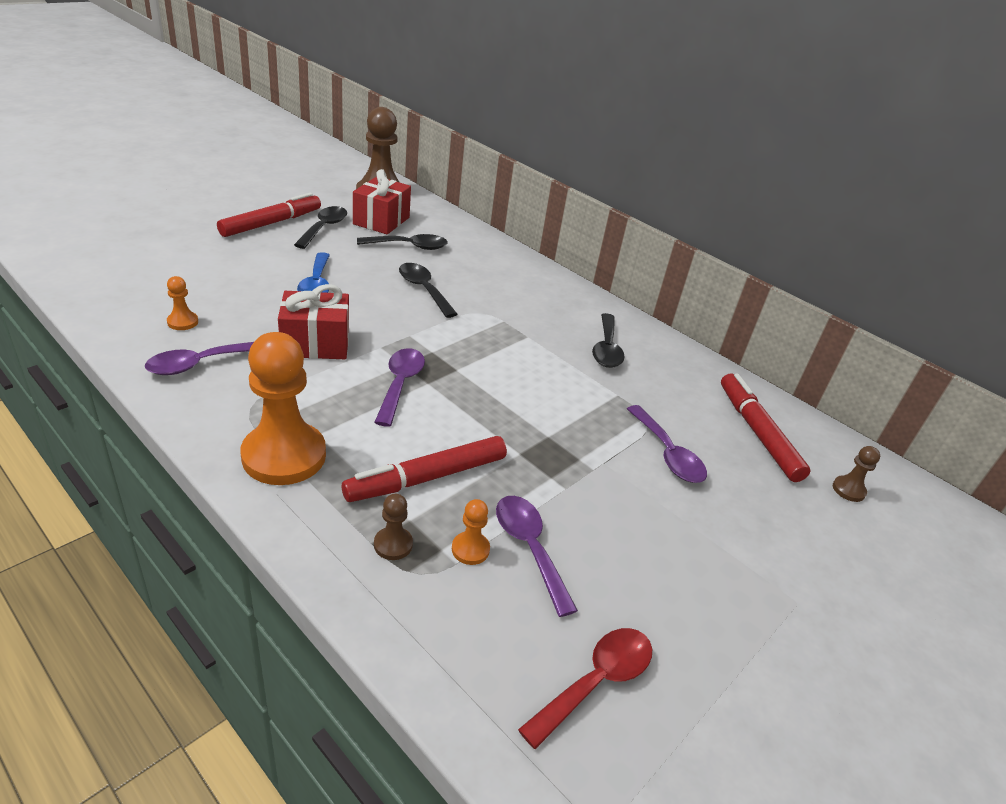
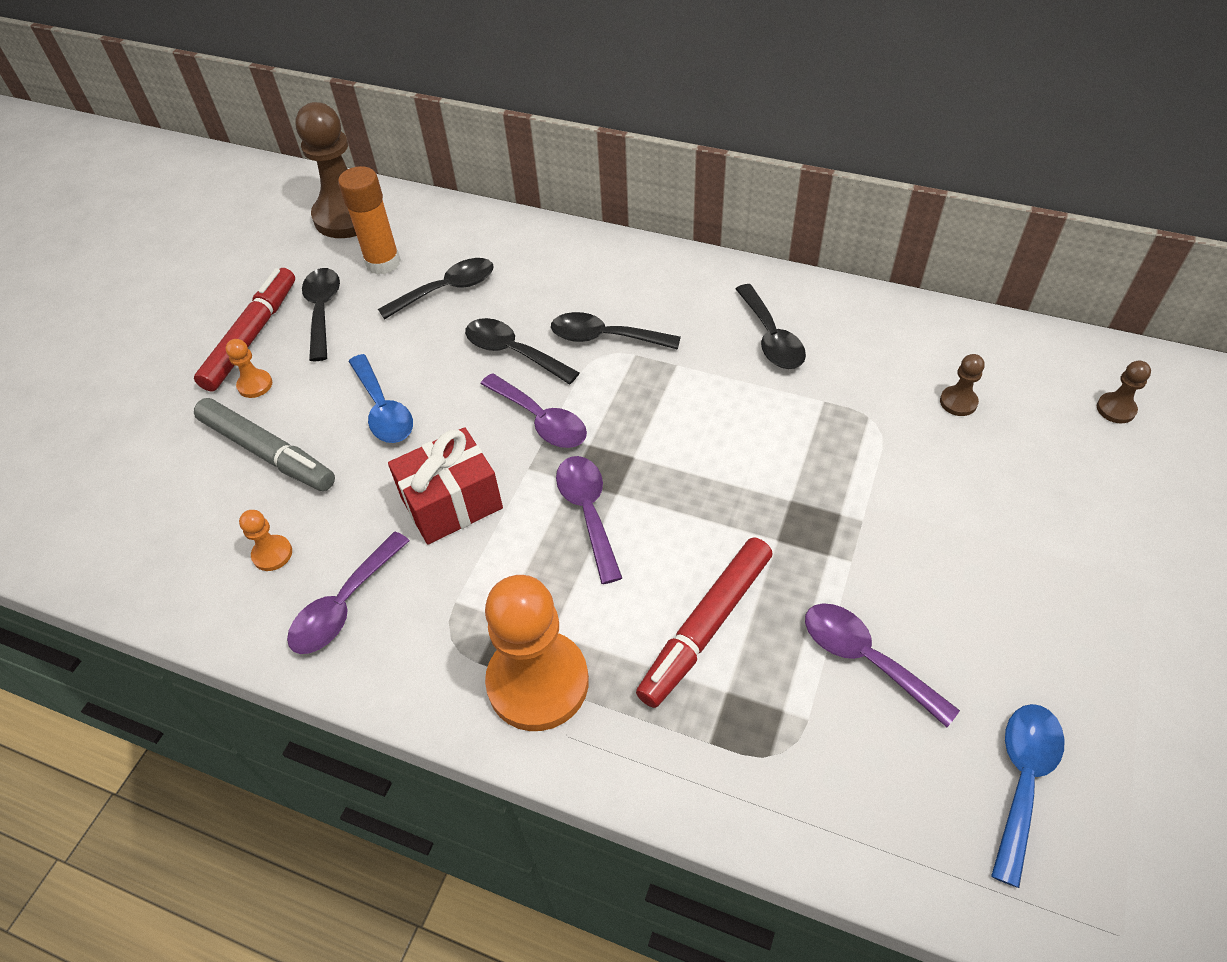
camera: 15 degrees left, 15 degrees up
(228, 276) = (268, 452): none -> grey marker
(381, 221) = (383, 263): red gift -> orange glue stick
(393, 544) = (732, 732): brown pawn -> brown pawn (958, 402)
(470, 549) = (810, 693): orange pawn -> orange pawn (255, 385)
(491, 305) = (605, 337): none -> black spoon
(596, 682) = (1023, 781): red spoon -> blue spoon
(667, 453) = (921, 457): purple spoon -> purple spoon (540, 420)
(757, 433) = (991, 378): red marker -> none

